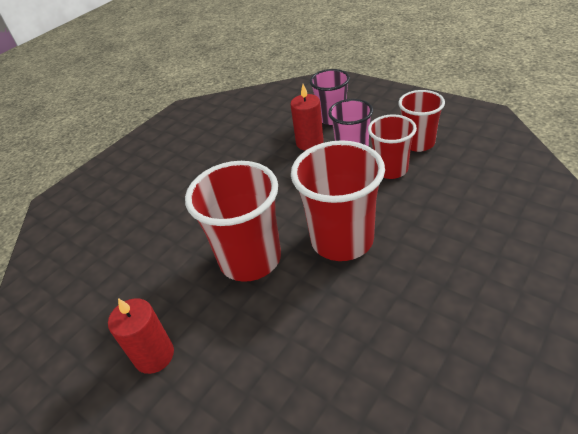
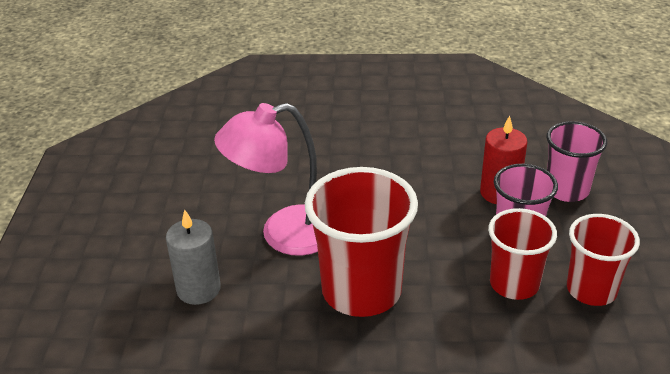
camera: 50 degrees right, 5 degrees down
(154, 355) = (137, 230): red candle -> none
(250, 259) = (284, 234): red cup -> pink lamp
(262, 336) = (198, 289): none -> grey candle

